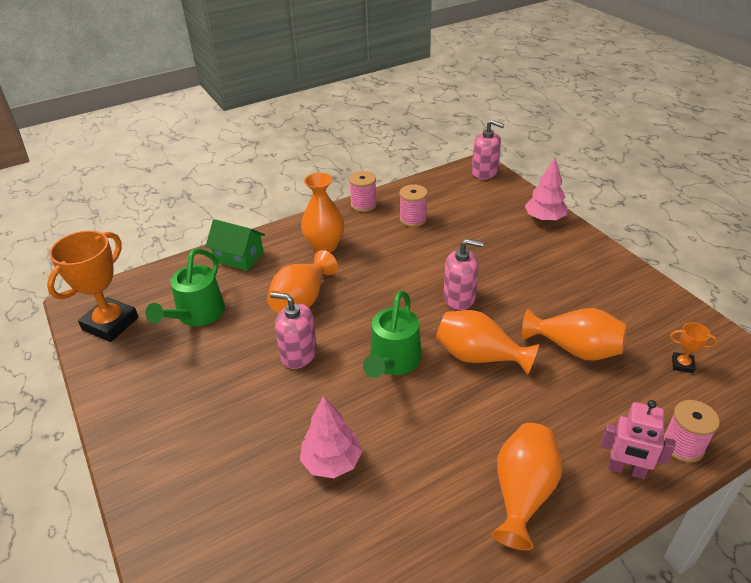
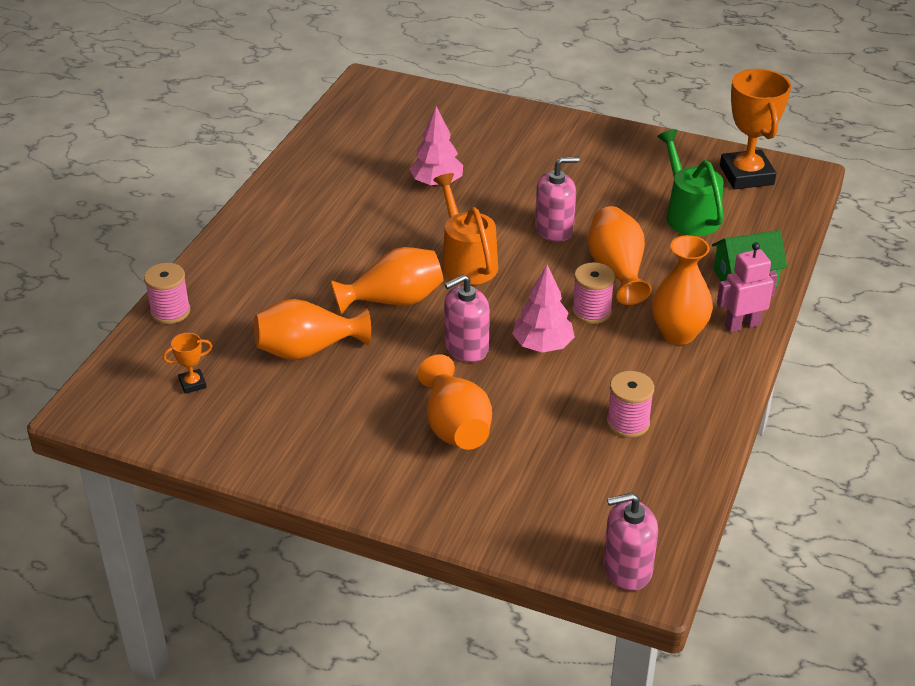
camera: 140 degrees right, 0 degrees up
(363, 205) = (716, 413): pink spool -> pink spool (591, 311)
(393, 362) = (466, 261): green watering can -> orange watering can
(523, 493) = (282, 227): orange vase -> orange vase (455, 426)
(544, 219) = (461, 513): pink tree -> pink tree (542, 345)
(626, 470) = (211, 274): pink robot -> pink robot (742, 325)

